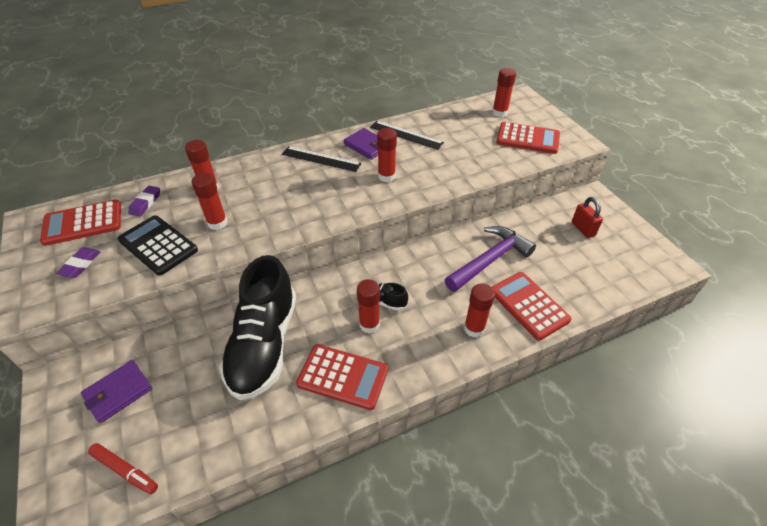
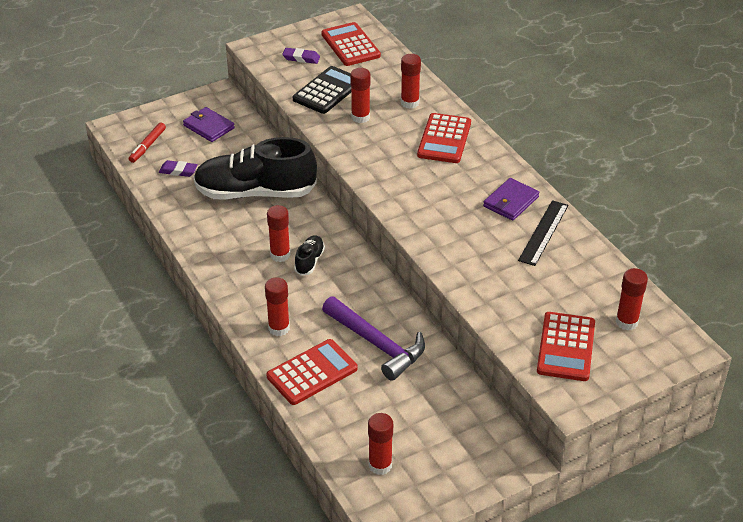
camera: 85 degrees right, 5 degrees down
(145, 203) = (382, 71): purple eraser -> purple eraser (178, 171)
(321, 159) = (476, 169): black ruler -> none
(343, 377) = (223, 243): red calculator -> red calculator (444, 139)
(386, 176) = (454, 220): red glue stick -> red glue stick (380, 465)
(583, 229) = (445, 437): red padlock -> none

